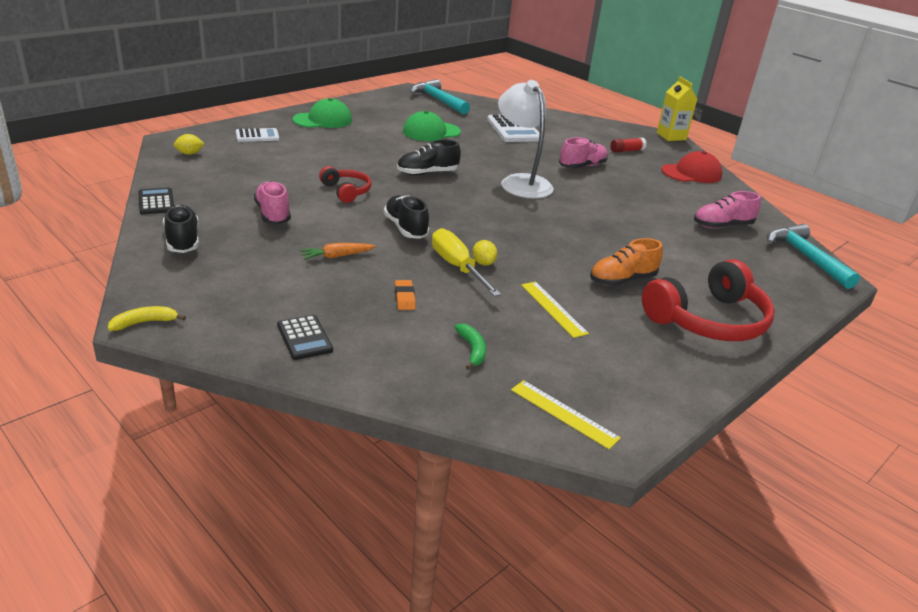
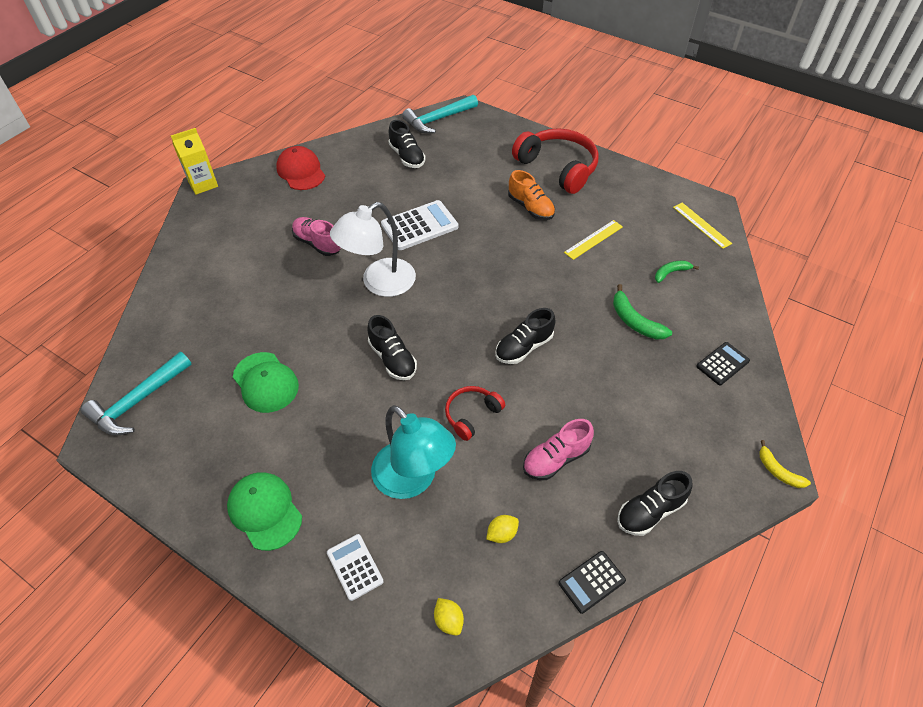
camera: 100 degrees left, 20 degrees up
(305, 161) = (413, 480): none -> turquoise lamp
(337, 256) = (602, 381): orange carrot -> none
(404, 298) = (634, 321): orange eraser -> green banana
(457, 267) = (569, 300): yellow screwdriver -> none
(483, 263) = (553, 285): yellow lemon -> yellow lemon (502, 534)
(513, 129) = (229, 308): white calculator -> white calculator (419, 226)
(563, 413) = (701, 225): yellow ruler -> yellow ruler turned 60 degrees counterclockwise
(626, 151) = (259, 214): red glue stick -> none
(722, 226) = (407, 157): pink shoe -> black shoe

